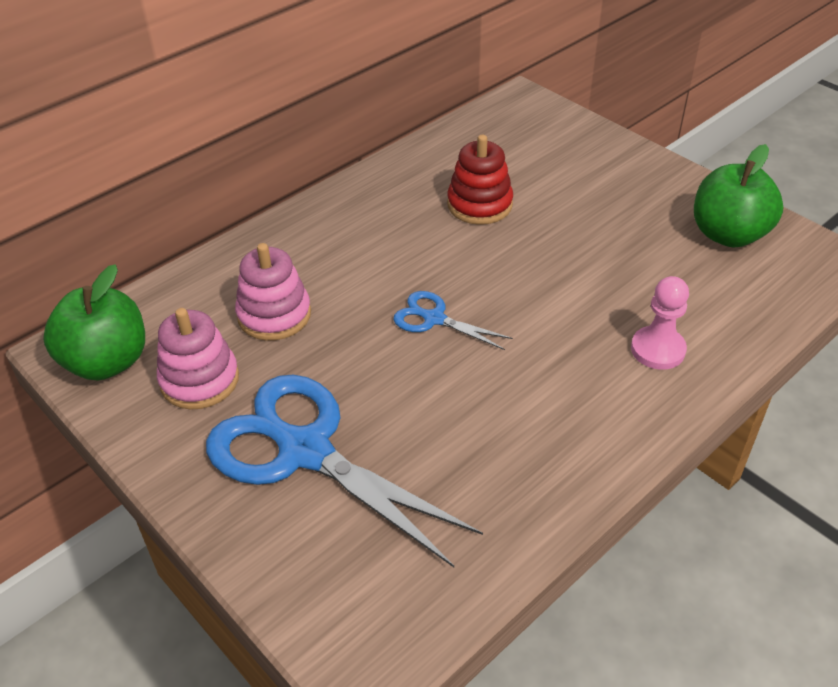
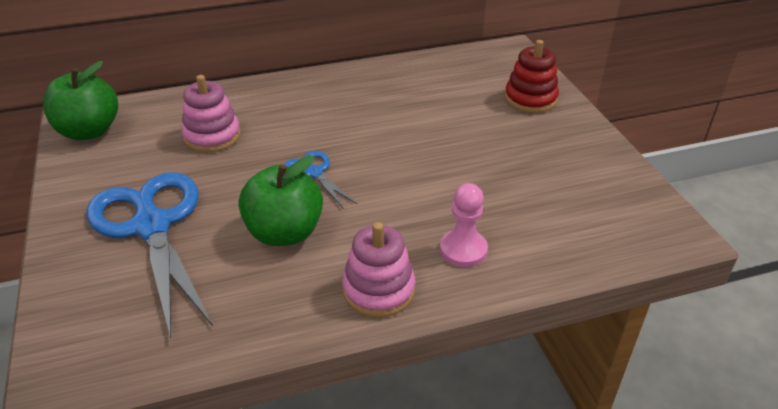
camera: 25 degrees right, 5 degrees down
(199, 380) = (131, 160): pink stacking toy -> pink stacking toy (378, 290)
(479, 204) = (415, 109): red stacking toy -> red stacking toy (530, 99)
(728, 234) = (598, 187): green apple -> green apple (284, 232)

